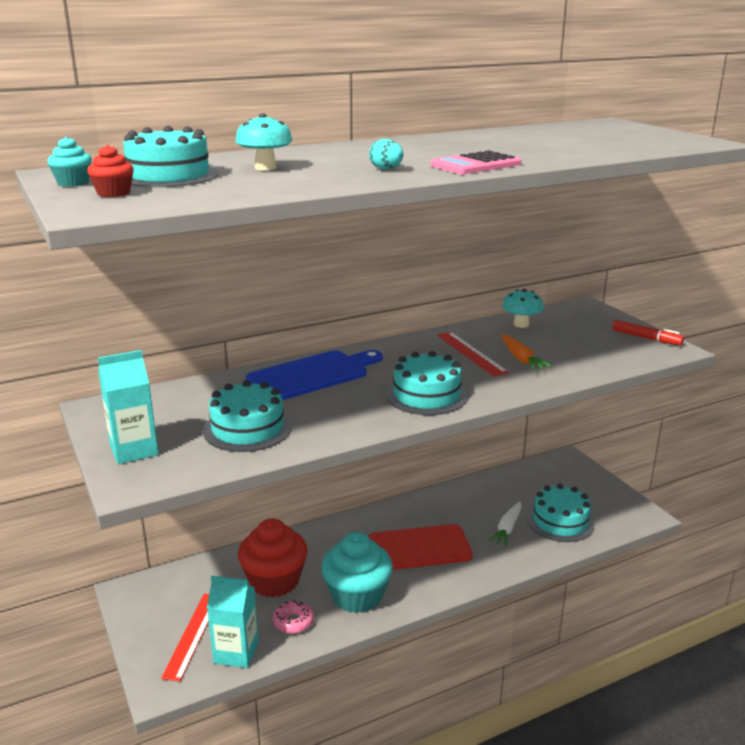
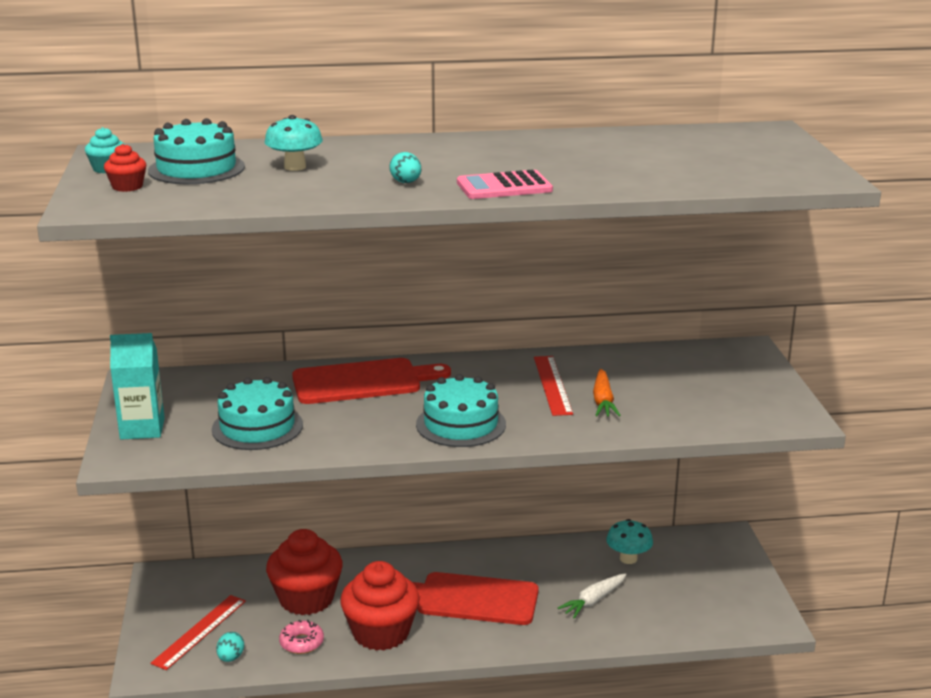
camera: 20 degrees right, 0 degrees up
(236, 653) = (231, 658): turquoise carton -> turquoise egg
(312, 375) = (363, 382): blue cutting board -> red cutting board
(357, 596) = (381, 633): turquoise cupcake -> red cupcake
(521, 324) = (644, 359): turquoise mushroom -> turquoise mushroom (628, 559)
(560, 521) = (662, 606): turquoise cake -> none
(646, 338) = (779, 400): red marker -> none

